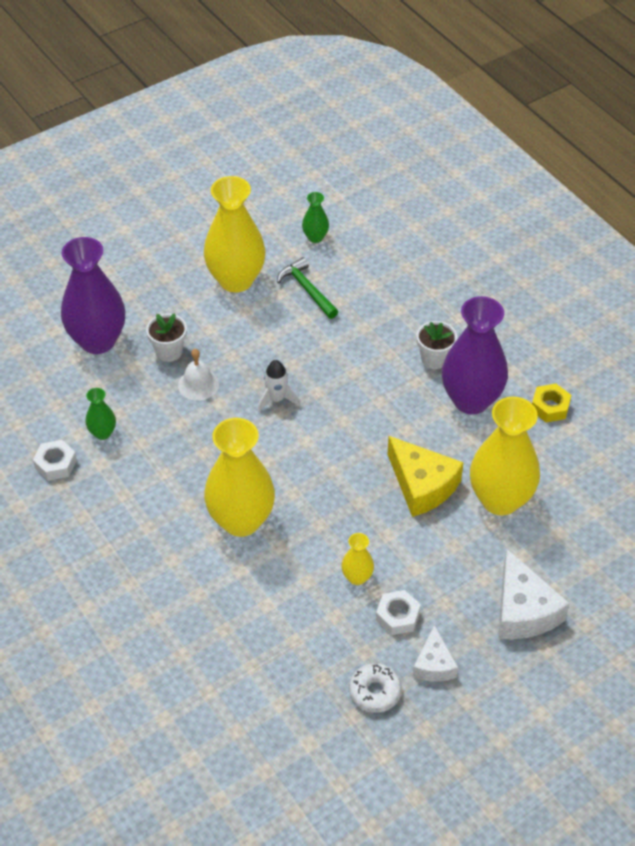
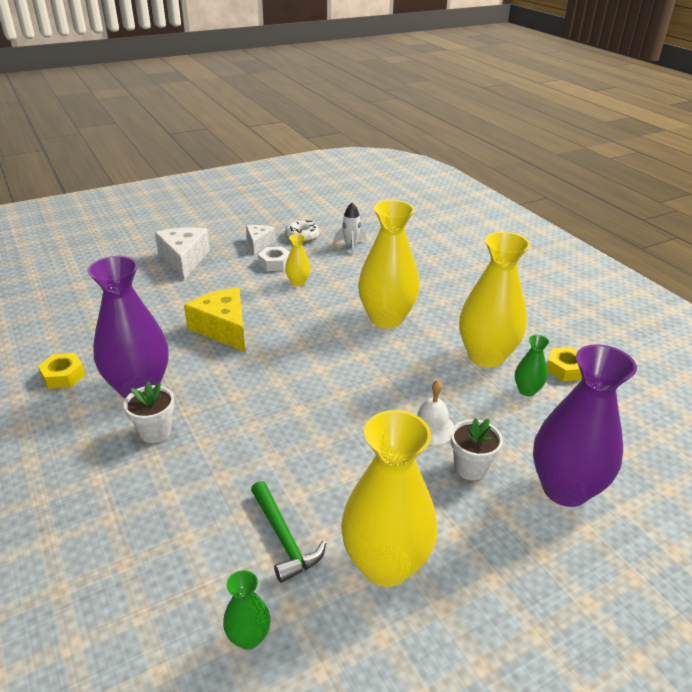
camera: 175 degrees left, 15 degrees down
(56, 464) = (565, 369): white nut -> yellow nut
(277, 399) = (344, 406): white rocket -> white rocket (350, 245)
(500, 500) = (161, 315): yellow vase -> yellow vase (486, 356)

